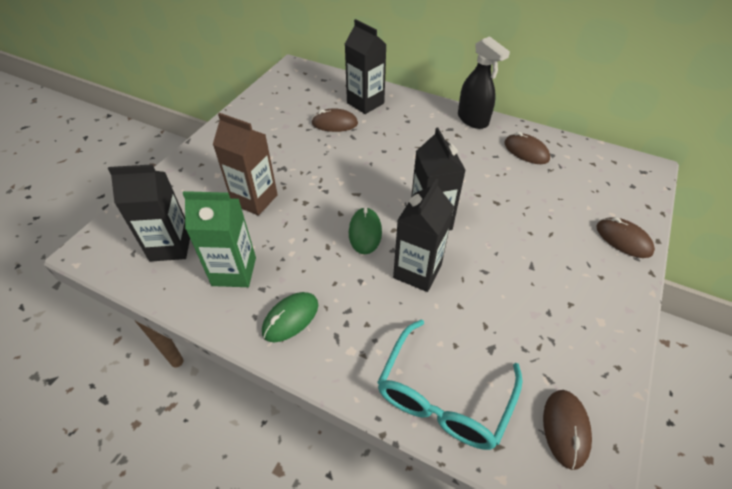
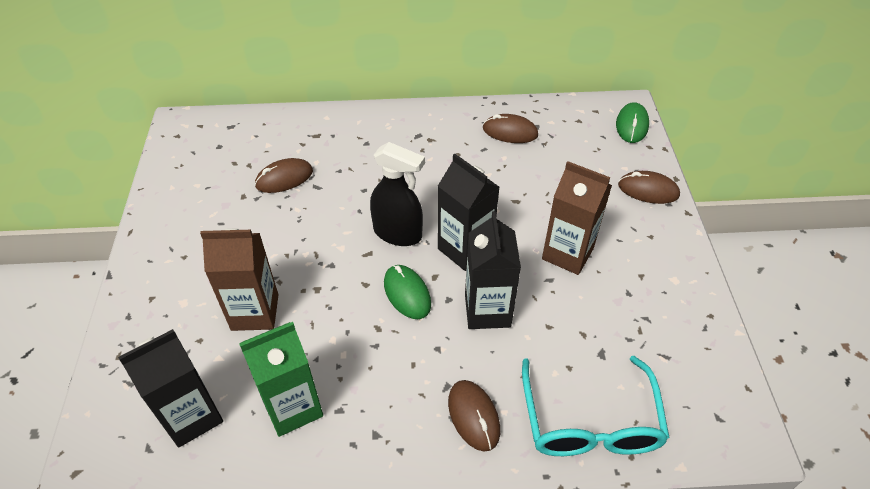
camera: 30 degrees left, 0 degrees up
(290, 318) = (393, 425): green mouse -> green mouse (632, 125)
(365, 103) = (303, 138): black carton -> none
(473, 120) = (435, 115): black spray bottle -> black spray bottle (398, 233)
(514, 258) = (567, 253): none -> brown carton
(565, 429) = (703, 393): brown mouse -> brown mouse (473, 416)

